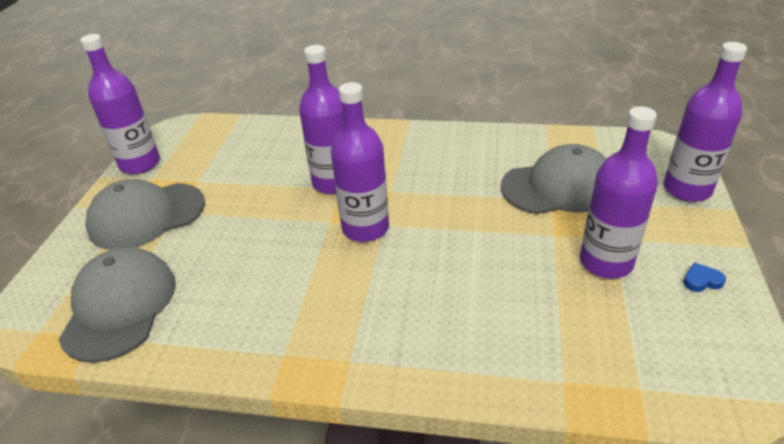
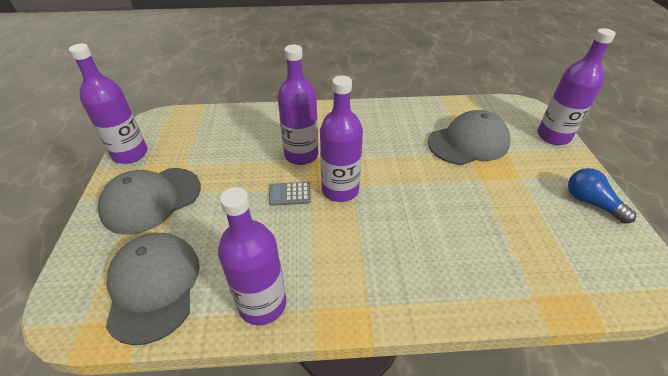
camera: 15 degrees left, 5 degrees up
(303, 226) = (290, 194): none -> grey calculator
(606, 262) = (523, 197): purple bottle -> purple bottle (262, 304)
(701, 280) = (591, 203): blue heart -> blue light bulb

